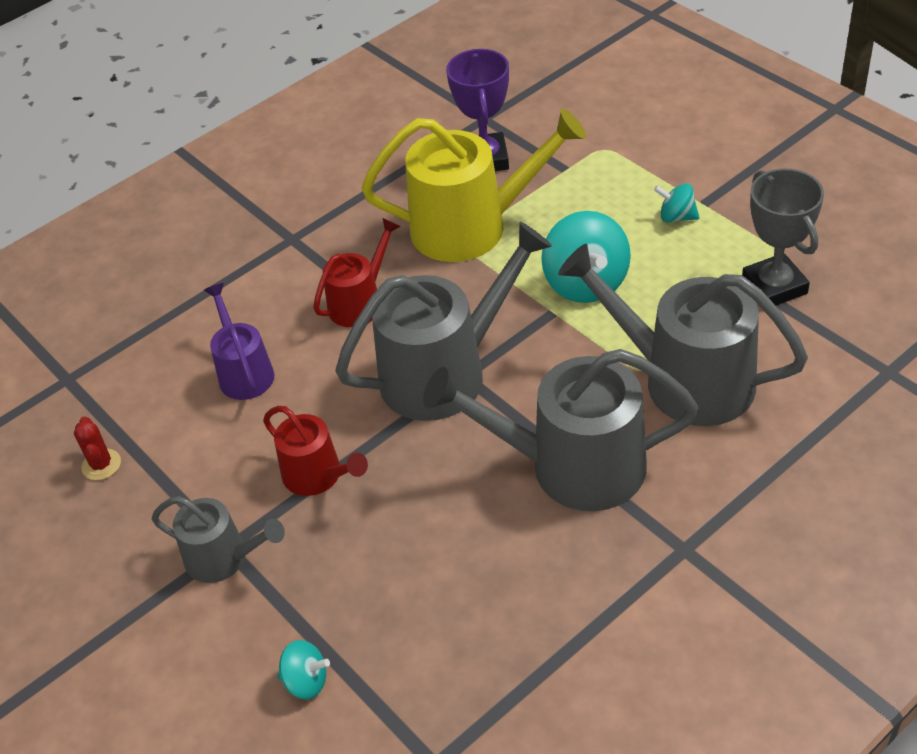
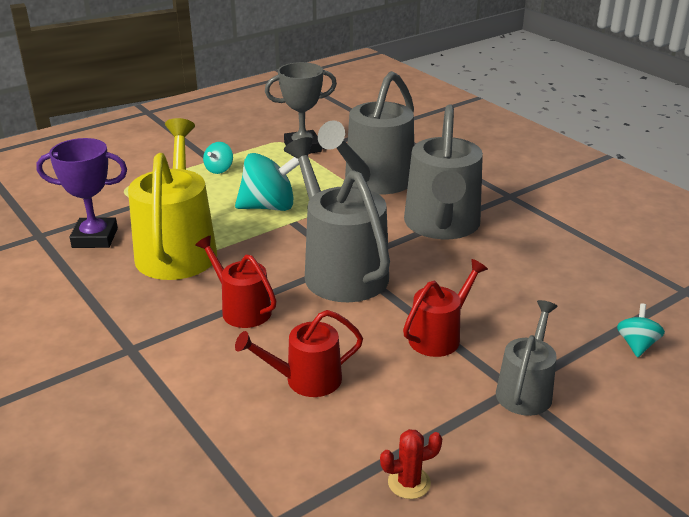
camera: 90 degrees left, 15 degrees down
(244, 372) = (306, 380): purple watering can -> red watering can

